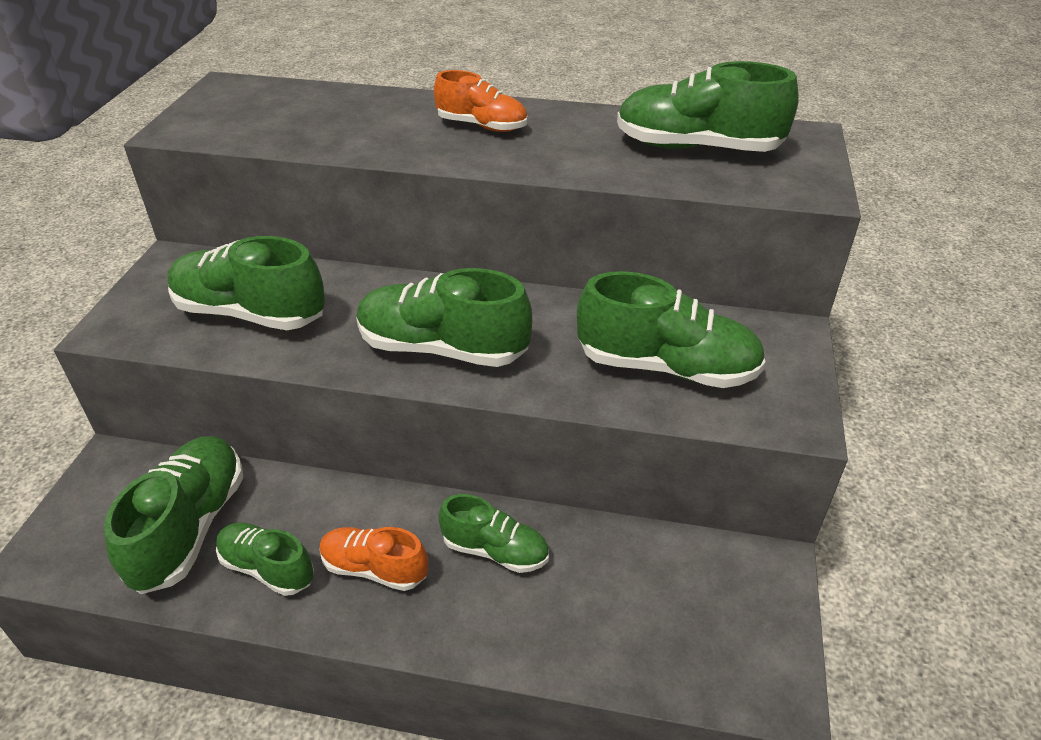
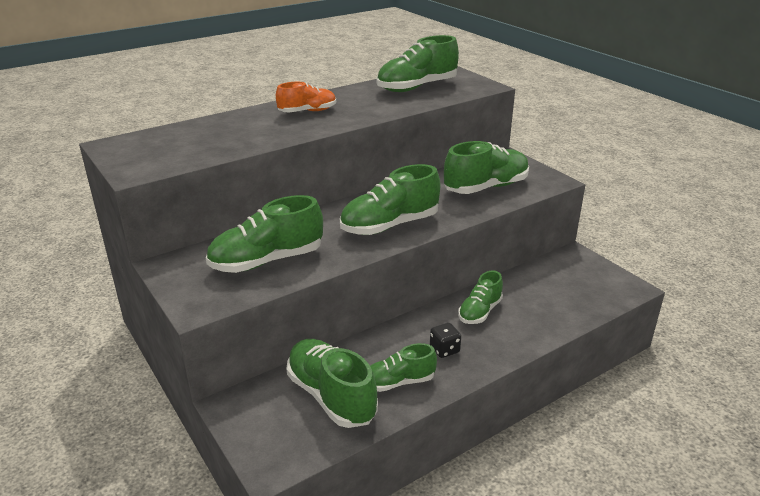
camera: 45 degrees left, 10 degrees down
(374, 568) = (444, 349): orange shoe -> black dice
(495, 550) = (480, 312): green shoe -> green shoe turned 150 degrees clockwise

